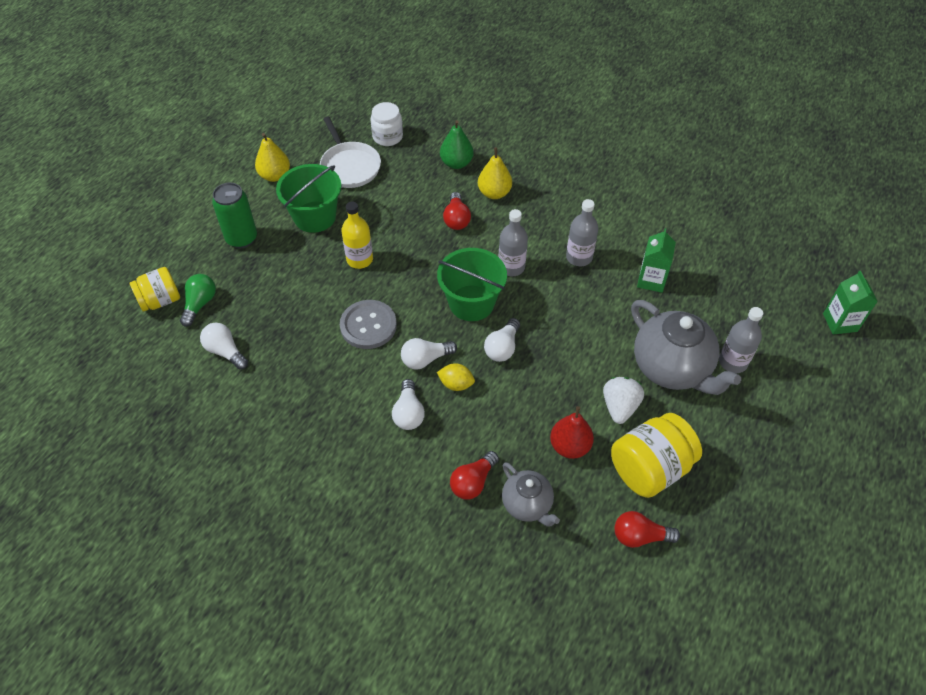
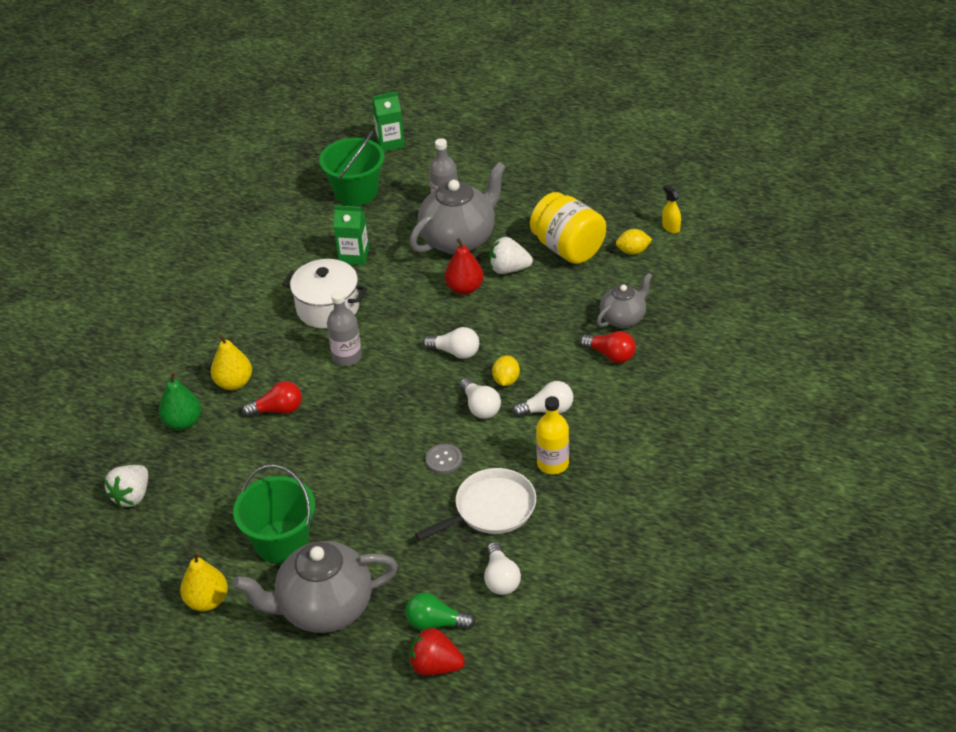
camera: 95 degrees left, 10 degrees down
(160, 300) = (435, 666): yellow jar -> red strawberry
(225, 351) = (500, 578): white light bulb -> white light bulb turned 45 degrees counterclockwise
(241, 238) = (324, 608): green can -> grey teapot
(349, 166) = (189, 524): white pan -> white pan (491, 508)
(359, 259) = (348, 485): yellow bottle -> yellow bottle (553, 464)
(368, 325) = (444, 460): grey button -> grey button, size x0.58
(387, 137) = (132, 496): white jar -> white strawberry
(471, 303) = (400, 382): green bucket -> green bucket (356, 192)
(570, 446) = (558, 297): red pear -> red pear (464, 288)
(579, 257) = (328, 308): grey bottle -> white pot
(640, 536) = (633, 251): red light bulb -> yellow lemon
(682, 589) = (671, 227): none -> yellow spray bottle

